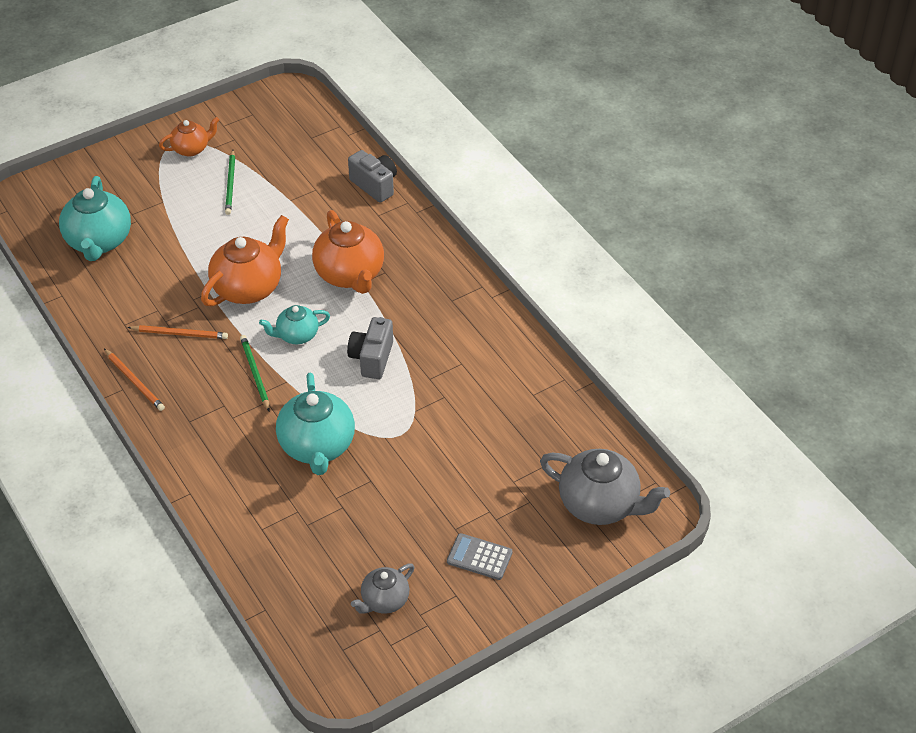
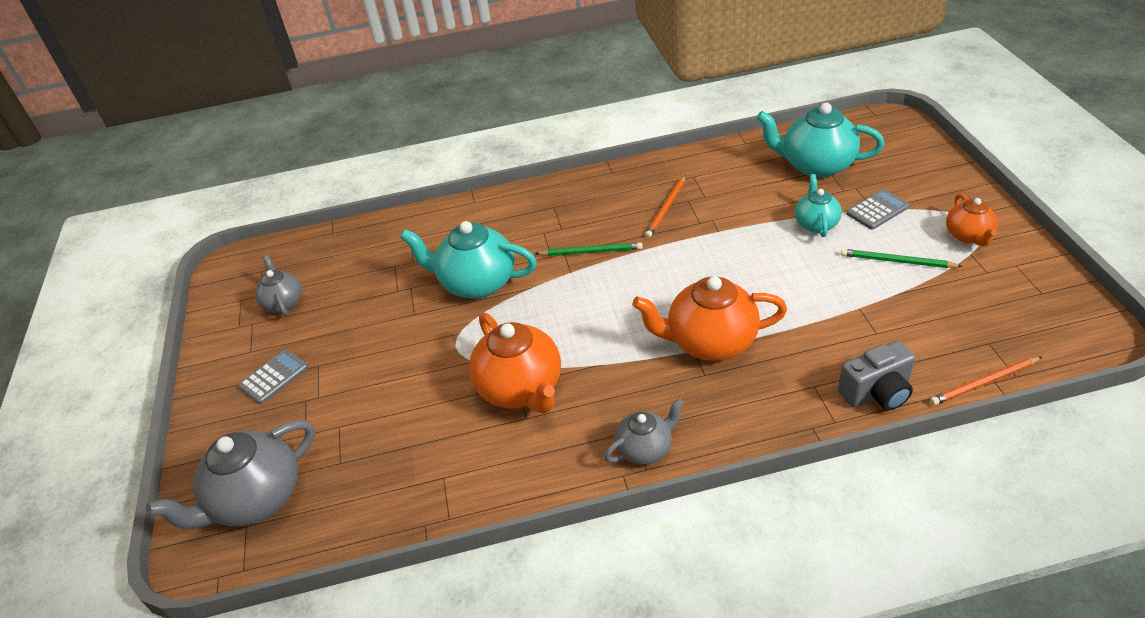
camera: 115 degrees right, 5 degrees down
(134, 381) = (617, 179): orange pencil -> orange pencil (984, 383)
(164, 199) = (877, 210): none -> grey calculator
(248, 287) = (716, 259): orange teapot -> orange teapot (521, 389)
(297, 335) = (630, 286): turquoise teapot -> turquoise teapot (816, 224)
(372, 358) = (570, 340): grey camera -> none
(465, 290) = (645, 449): none -> grey teapot

